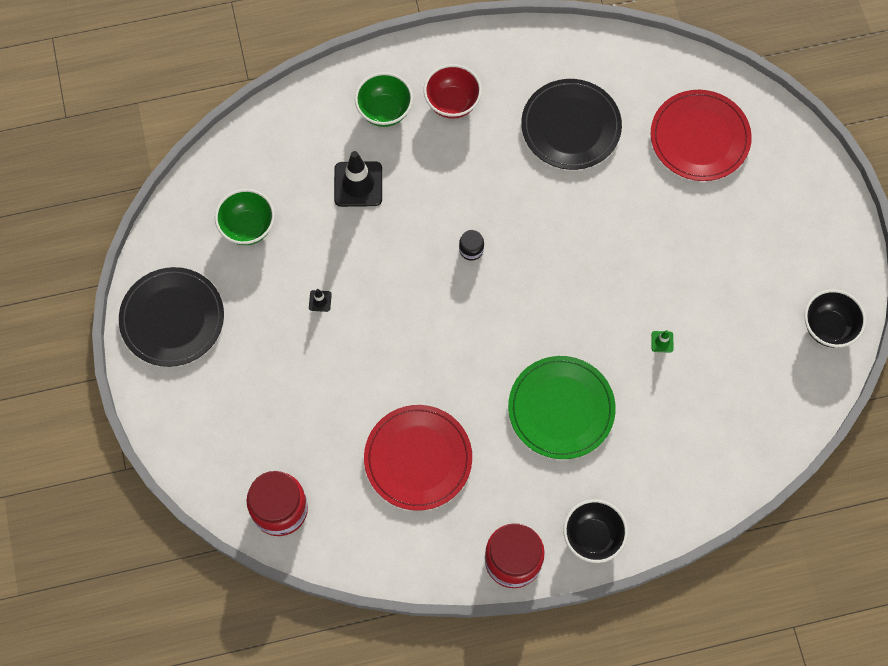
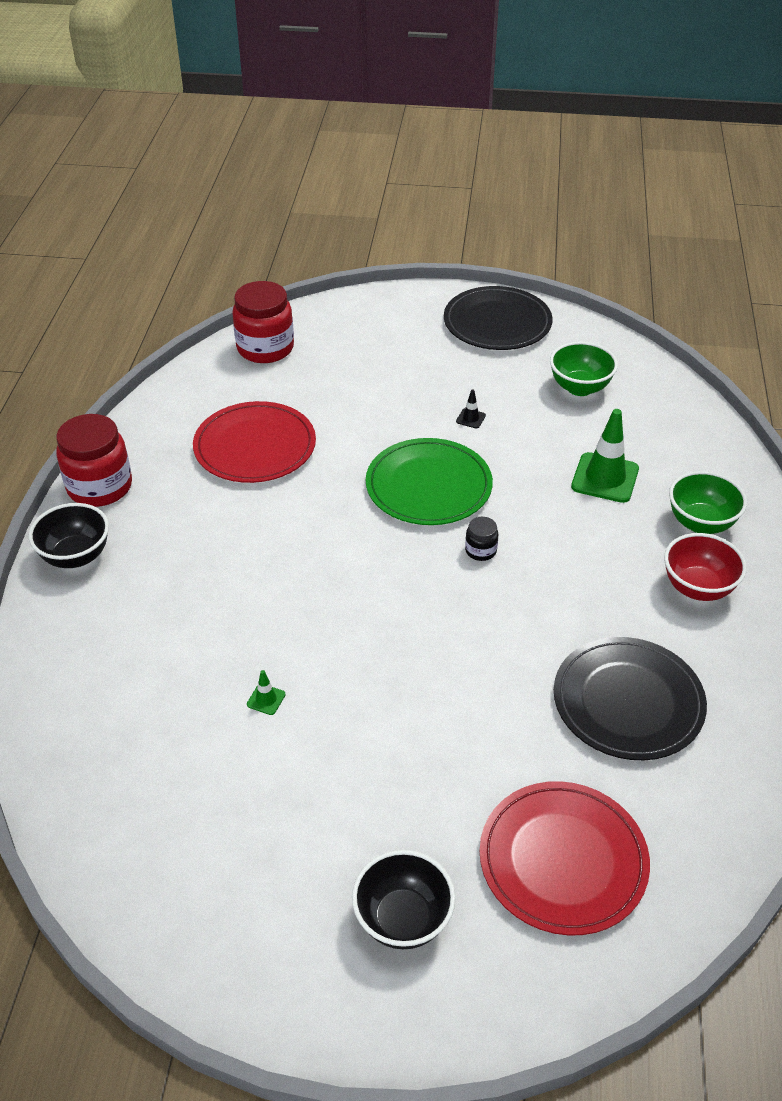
camera: 110 degrees right, 25 degrees down
(358, 184) = (605, 478): black traffic cone -> green traffic cone
(561, 409) = (238, 573): green plate -> green plate (428, 486)
(828, 327) = (174, 917): black bowl -> black bowl (403, 919)

